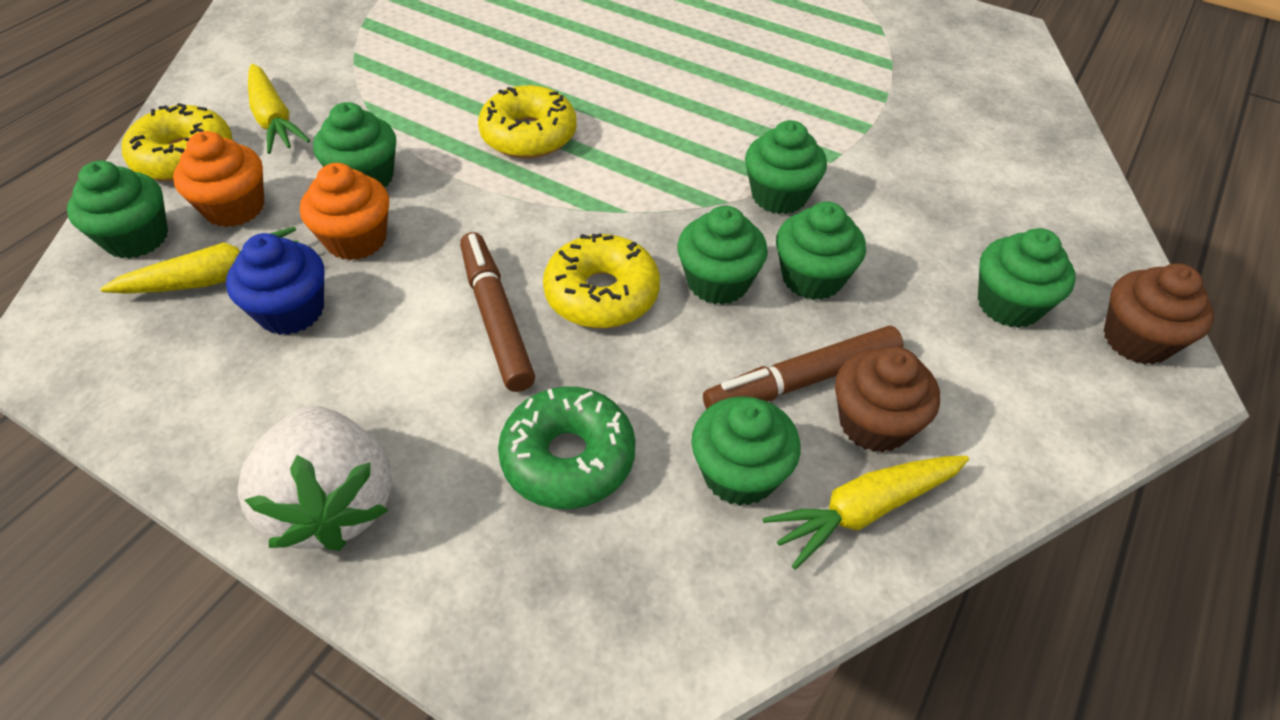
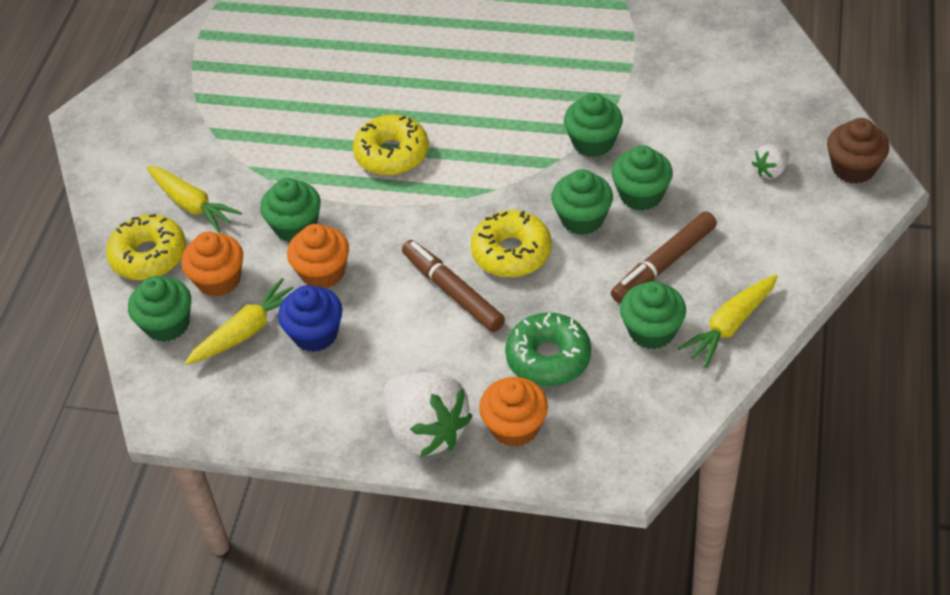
camera: 15 degrees left, 0 degrees up
(458, 549) = (515, 427): none -> orange cupcake
(874, 423) = (716, 275): brown cupcake -> none
(1009, 304) = (770, 171): green cupcake -> white strawberry

